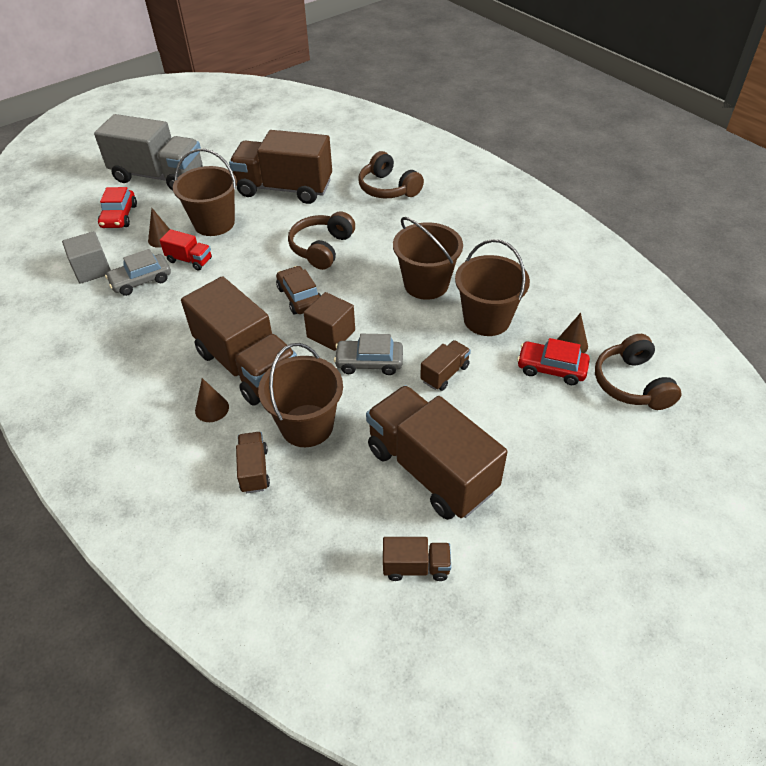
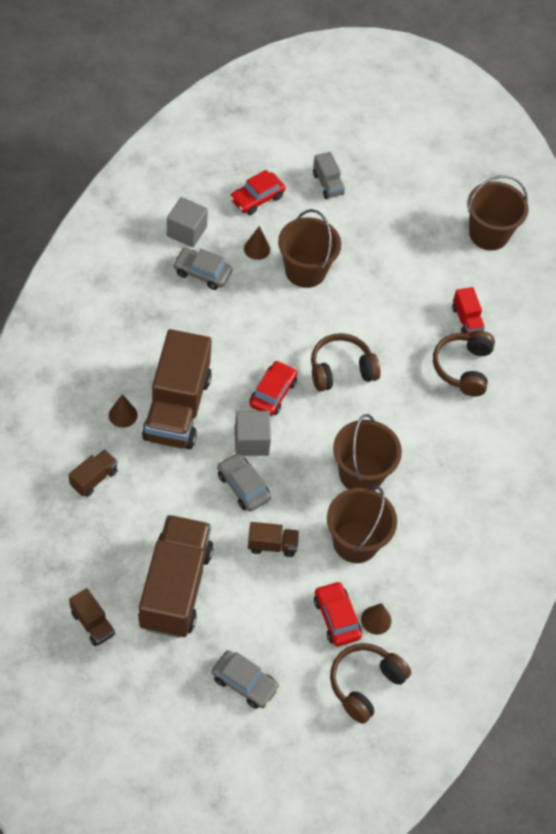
camera: 45 degrees right, 10 degrees up
(158, 176) = (327, 184): grey truck -> grey truck, size x0.44
(189, 260) = (250, 287): red truck -> red truck (466, 320)
(284, 189) = (393, 289): brown truck -> none
(299, 297) = (272, 393): brown car -> red car
(307, 425) = (154, 485): brown bucket -> brown bucket (488, 234)
(331, 334) = (251, 441): brown cube -> grey cube
(574, 470) = (244, 683): none -> grey car

